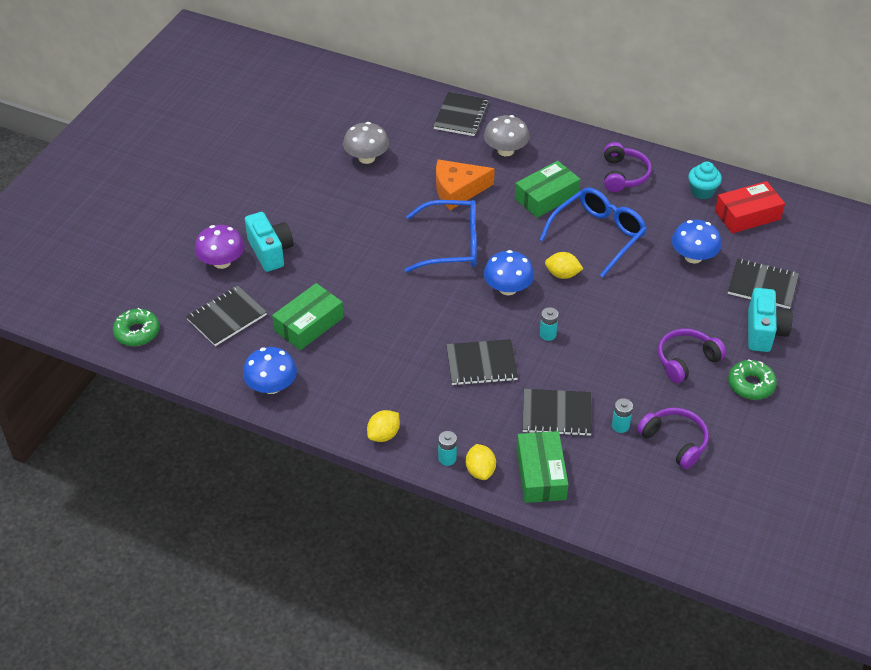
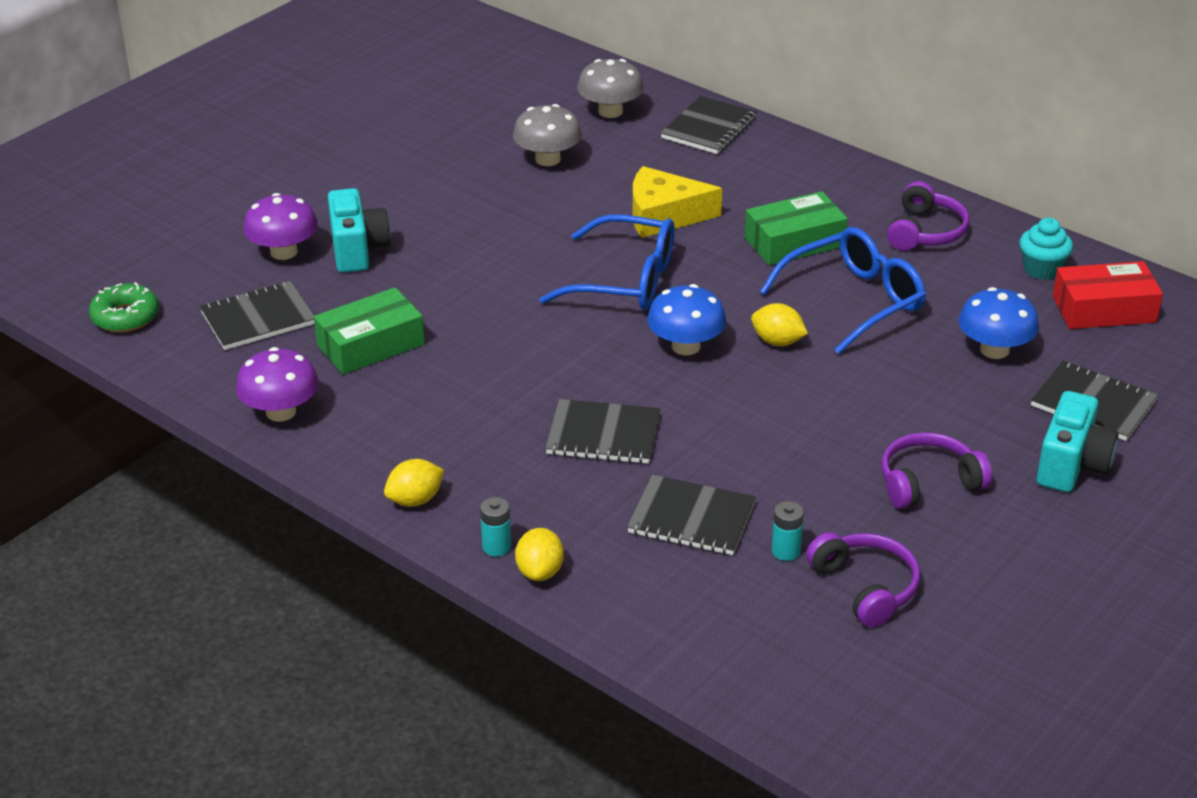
camera: 15 degrees right, 10 degrees down
(271, 386) = (281, 412): blue mushroom -> purple mushroom
(458, 190) = (664, 215): orange cheese -> yellow cheese
(505, 150) = (757, 178): grey mushroom -> grey mushroom (610, 111)
(541, 474) = (632, 593): green box -> none
(547, 334) = (722, 414): turquoise battery -> none
(751, 384) = (1022, 532): green donut -> none

